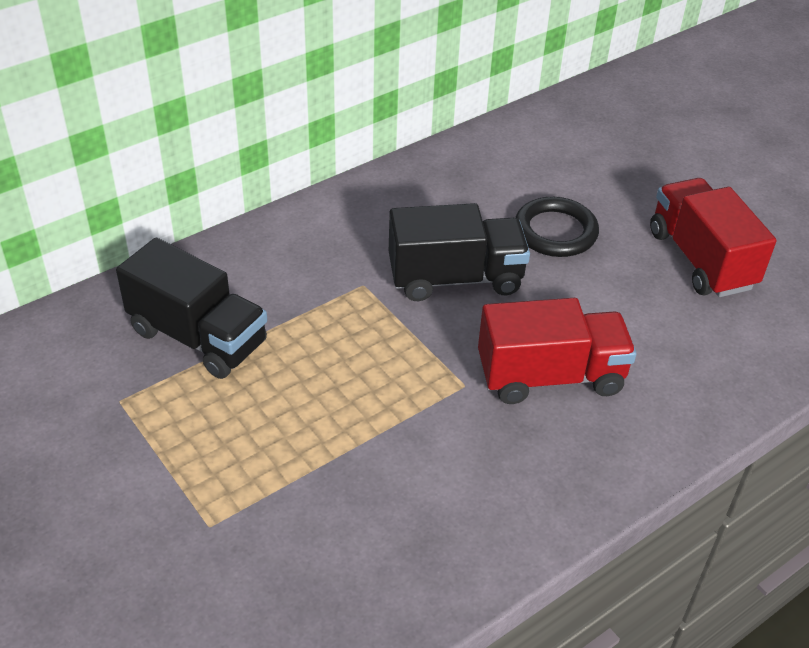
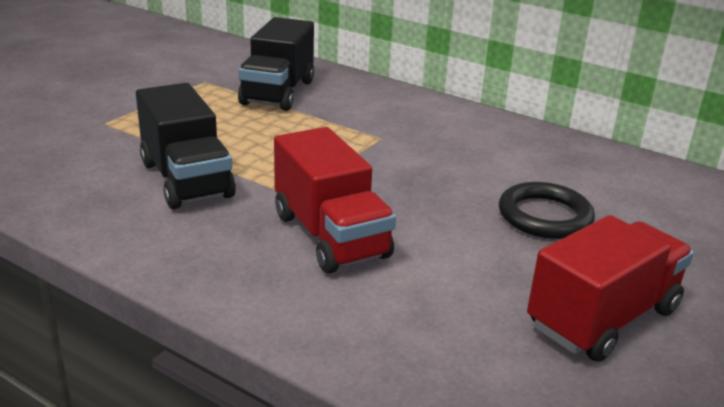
camera: 70 degrees right, 15 degrees down
(455, 278) = (425, 174): black truck -> black truck (186, 179)

